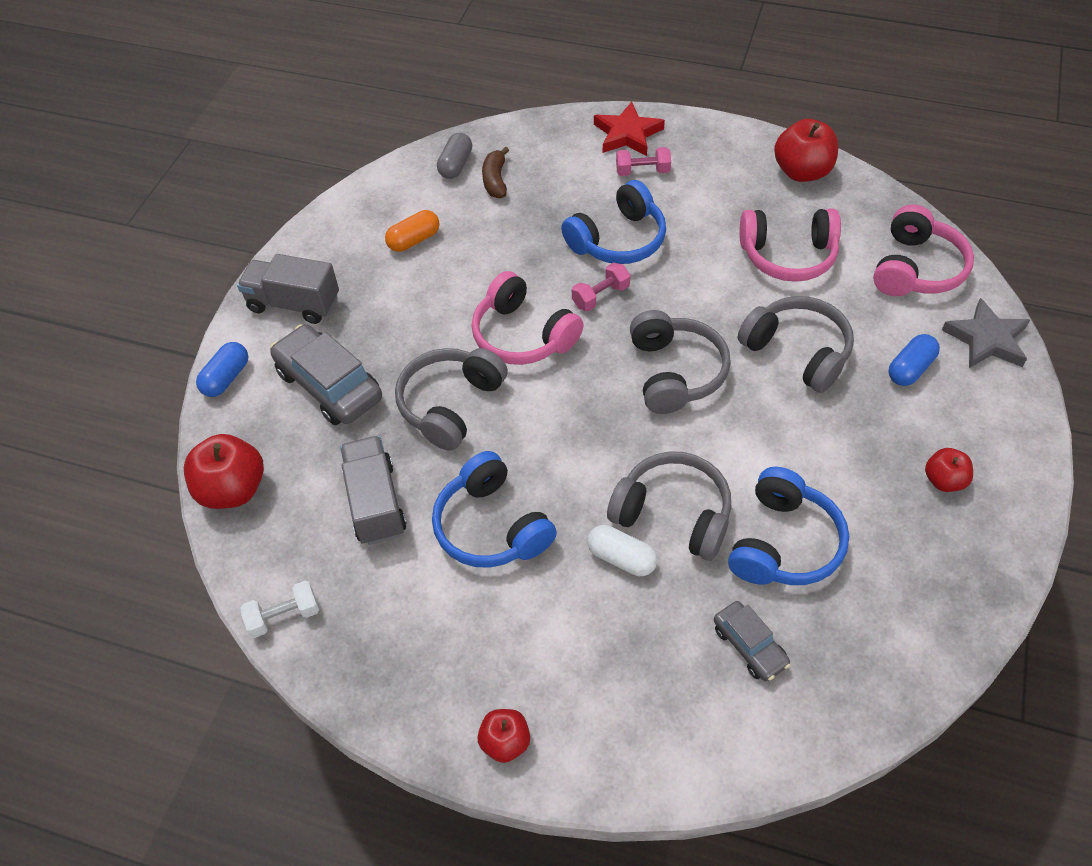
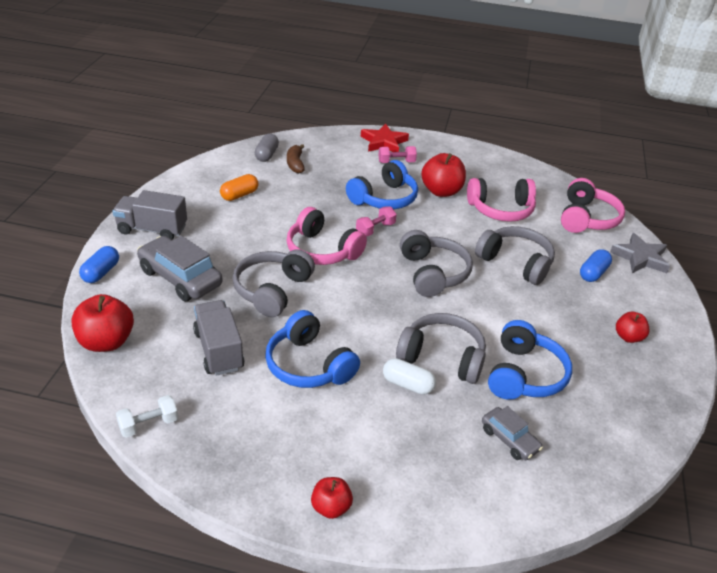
camera: 10 degrees left, 15 degrees down
(802, 172) = (503, 165): red apple -> red apple (441, 191)

